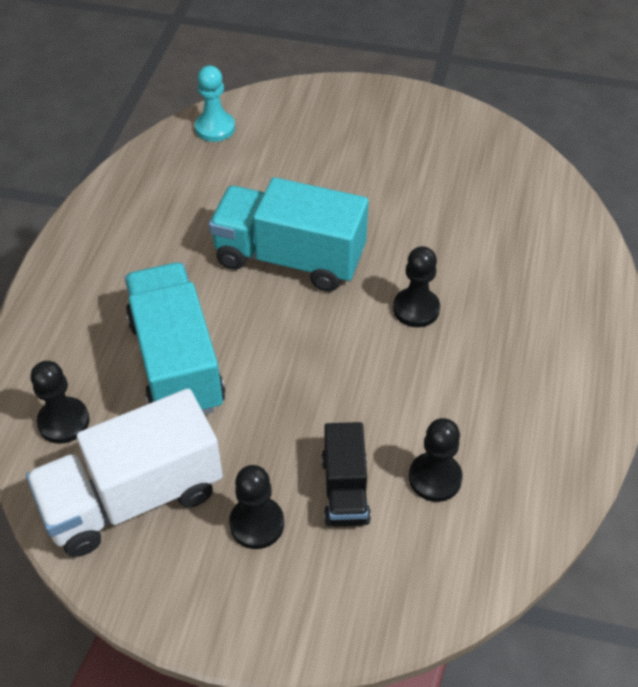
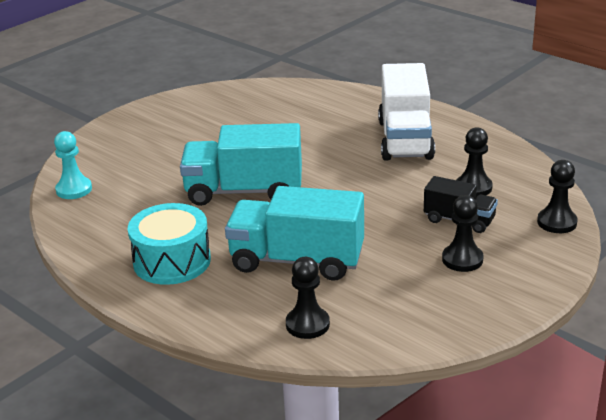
camera: 60 degrees left, 20 degrees down
(126, 262) = (172, 261): none -> turquoise drum
(133, 497) = (403, 306): white truck -> white truck (405, 139)
(289, 258) = (244, 191): turquoise truck -> turquoise truck turned 45 degrees clockwise
(416, 309) = (336, 158): black pawn -> black pawn (557, 222)

